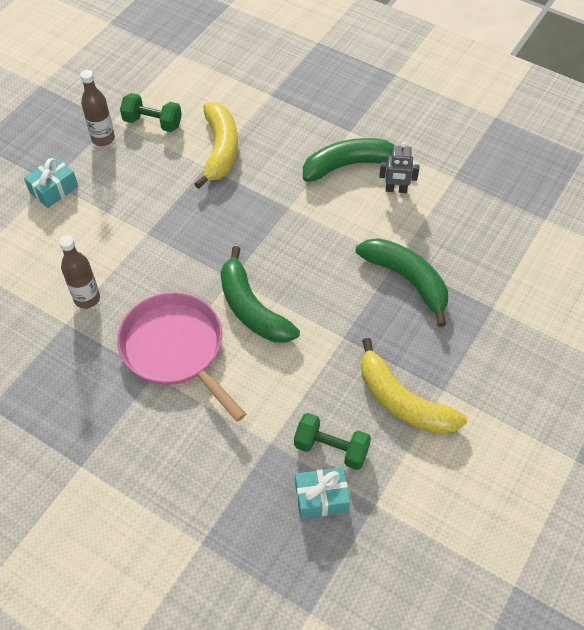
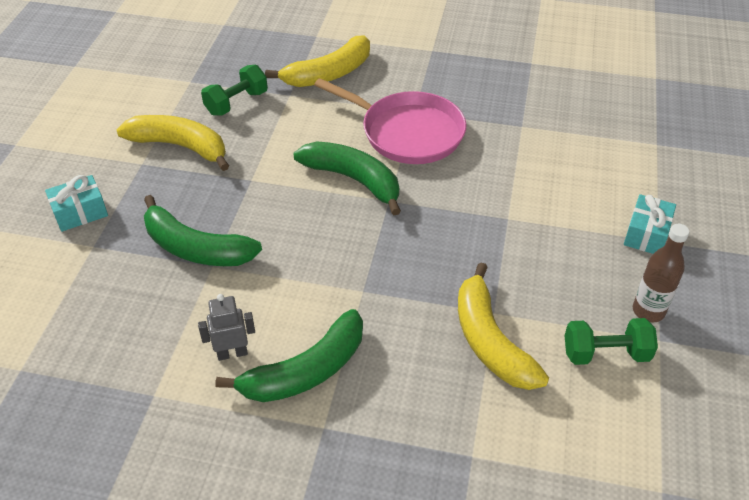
camera: 160 degrees right, 10 degrees down
(87, 298) = (519, 148): brown bottle -> none
(215, 464) = (329, 74): none -> yellow banana
(321, 498) = (235, 75): turquoise gift -> turquoise gift (80, 212)
(331, 448) = (236, 103): green dumbbell -> green dumbbell turned 45 degrees counterclockwise

